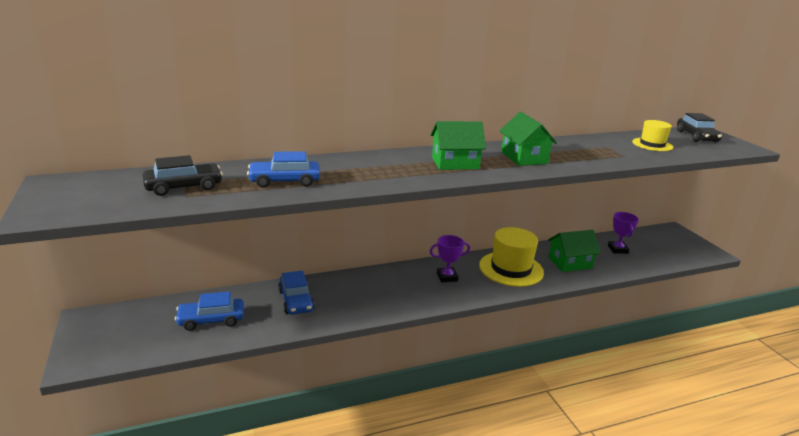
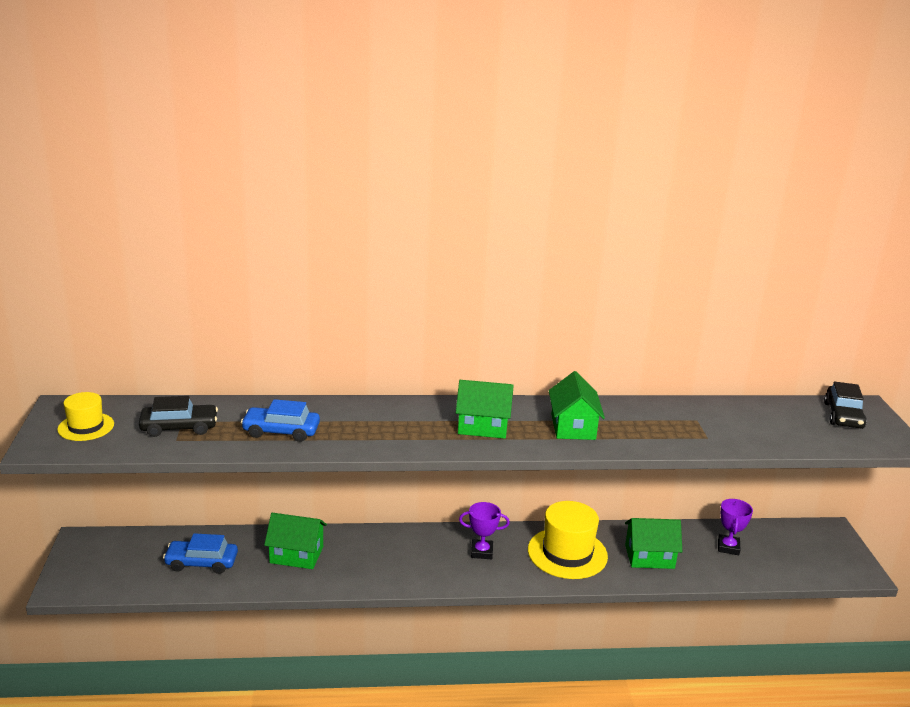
camera: 15 degrees right, 0 degrees up
(296, 301) = (296, 554): blue car -> green house
(652, 144) = (764, 423): yellow hat -> yellow hat (86, 427)

